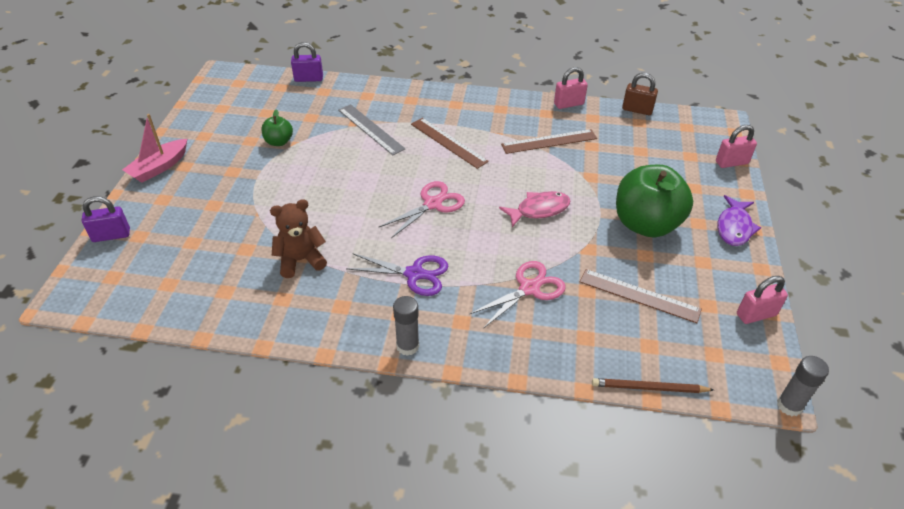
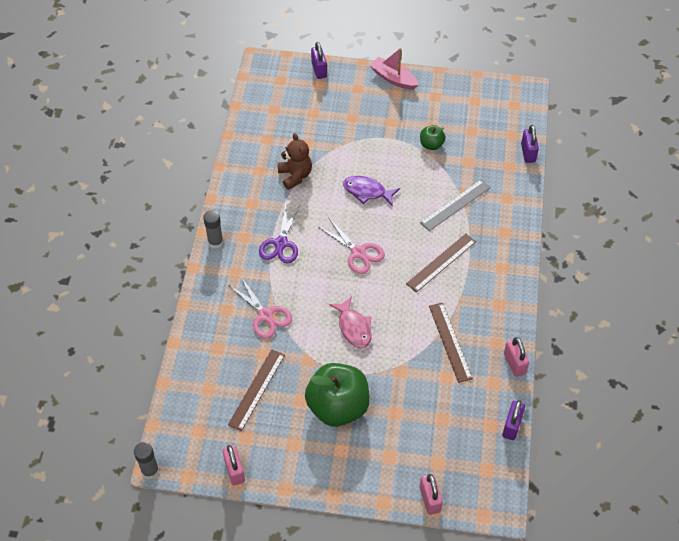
camera: 90 degrees right, 10 degrees up
(637, 110) = (512, 426): brown padlock -> purple padlock
(649, 388) = (171, 382): brown pencil -> none
(734, 227) = (336, 479): purple fish -> purple fish (367, 191)

